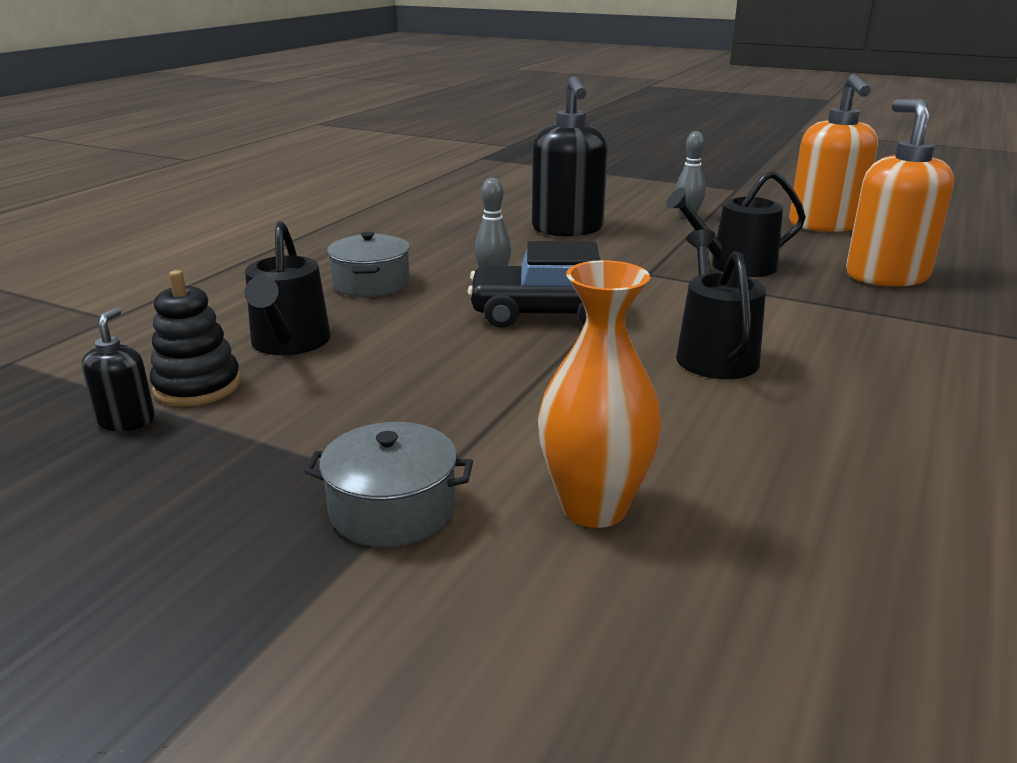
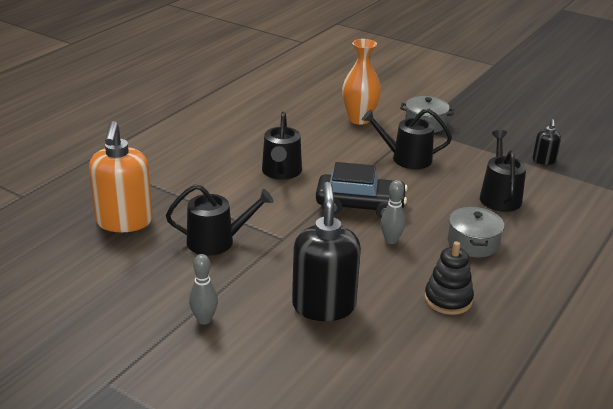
camera: 175 degrees left, 5 degrees up
(197, 386) = (527, 174): black stacking toy -> black stacking toy (448, 299)
(459, 400) = (406, 158): none -> black watering can
(824, 225) = (93, 293): orange soap dispenser -> none

